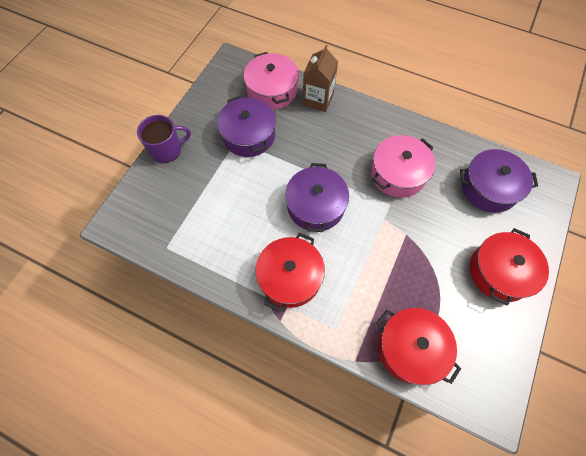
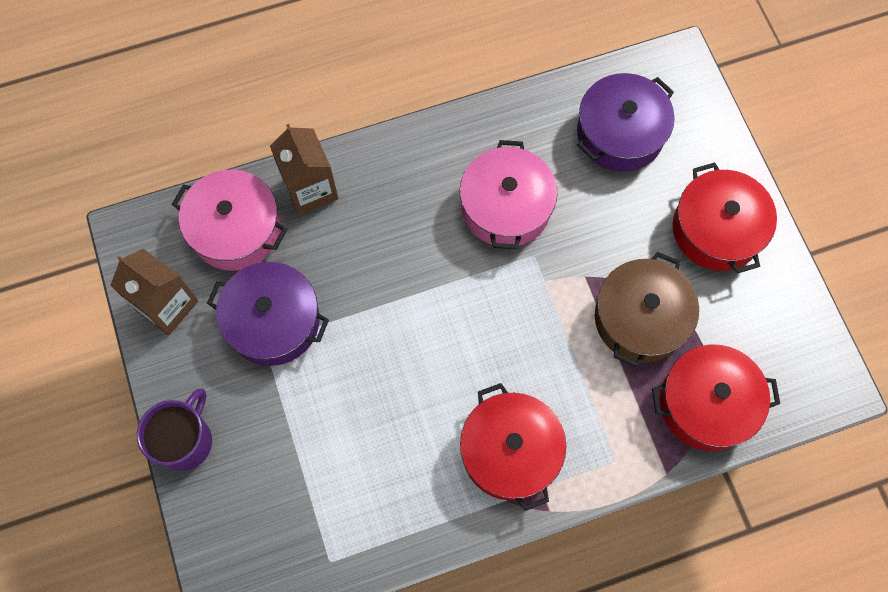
camera: 45 degrees left, 5 degrees up
(216, 96) = (167, 305): none -> brown carton
(315, 206) = (452, 337): purple pot -> none
(415, 277) = (640, 318): none -> brown pot

